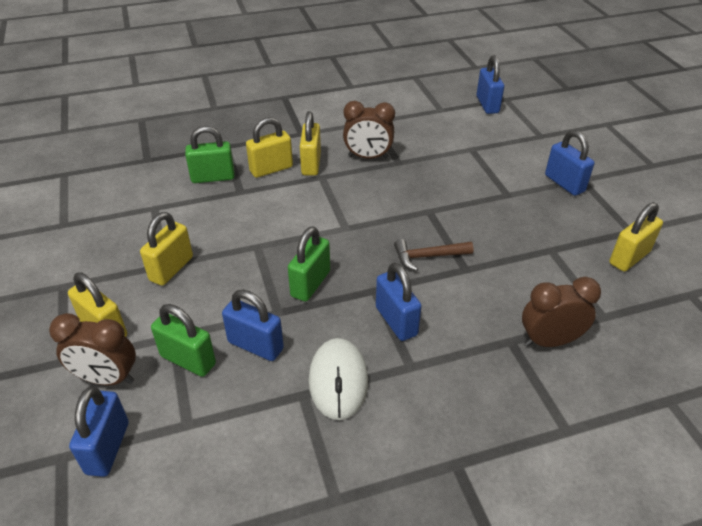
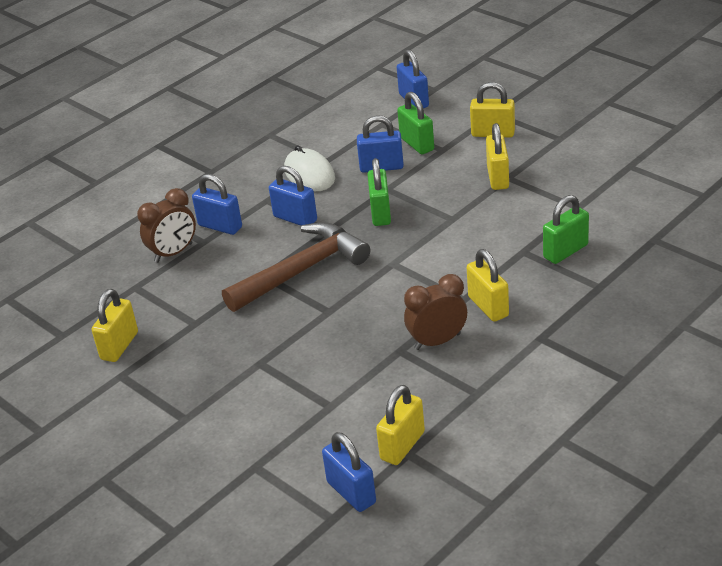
camera: 155 degrees right, 5 degrees down
(107, 378) = (455, 118): brown clock -> none
(188, 360) = (417, 144): green padlock -> green padlock turned 60 degrees clockwise
(271, 169) = (521, 284): yellow padlock -> yellow padlock (402, 446)
(428, 256) = (301, 271): brown hammer -> brown hammer, size x2.02
(564, 183) = (203, 404): blue padlock -> blue padlock (220, 226)

